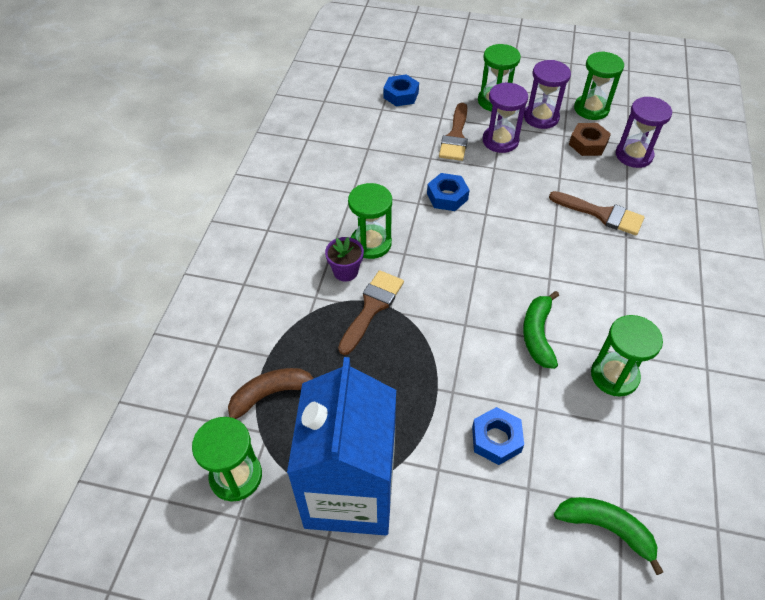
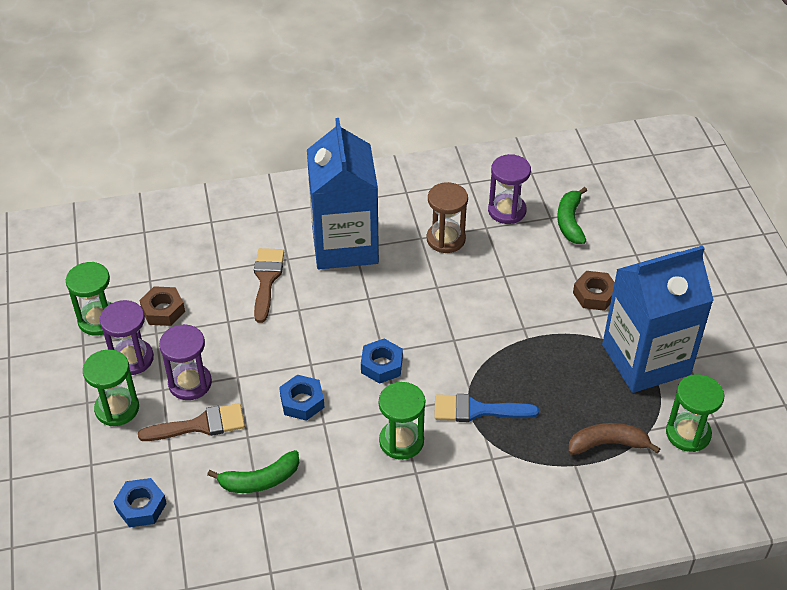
camera: 115 degrees left, 5 degrees down
(272, 394) = (608, 444): brown banana -> brown banana turned 135 degrees clockwise
(345, 271) = (448, 447): purple flower pot -> none
(372, 307) = (477, 410): brown brush -> blue brush
(469, 489) = (594, 295): none -> brown nut
(496, 439) = (546, 291): blue nut -> blue nut (381, 365)
(537, 334) = (435, 291): green banana -> green banana (260, 480)
(614, 376) = (446, 239): green hourglass -> brown hourglass
(632, 285) = (345, 245): none -> blue carton
(634, 155) = (166, 272): purple hourglass -> purple hourglass (507, 211)

